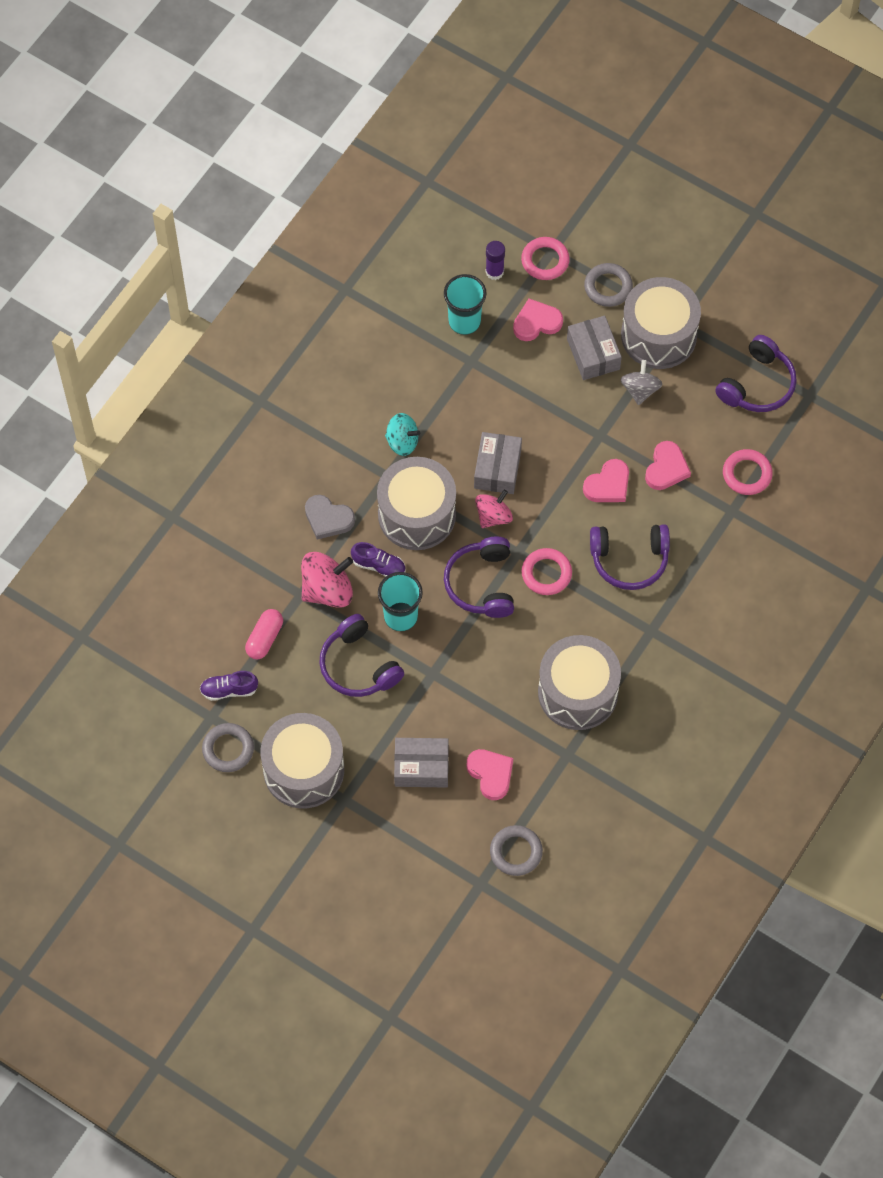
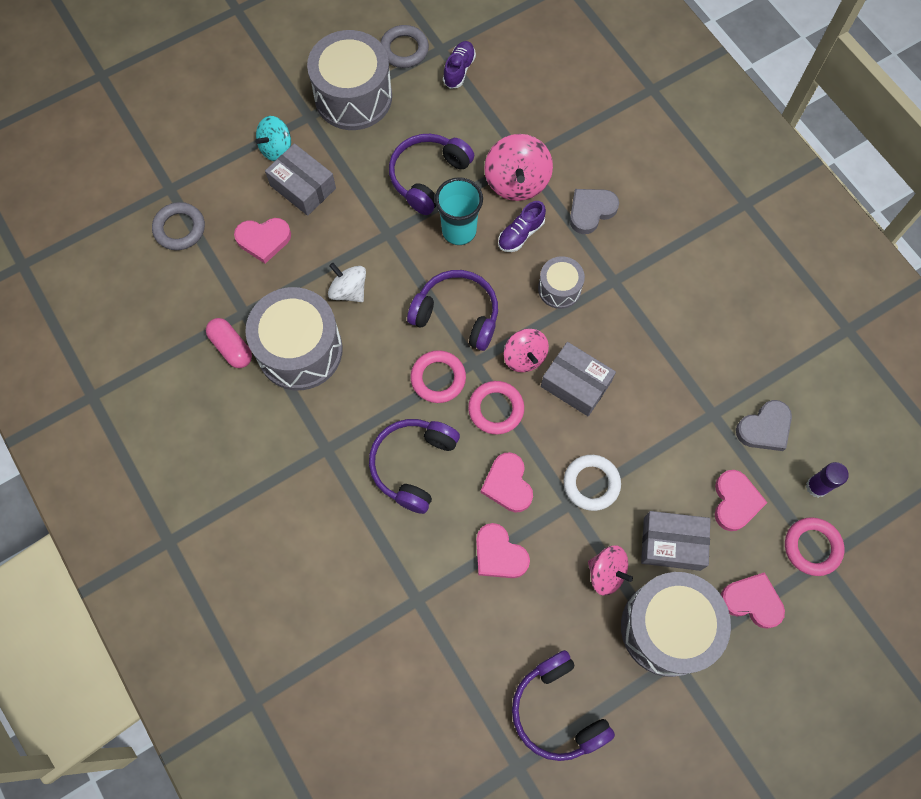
camera: 115 degrees right, 5 degrees up
(264, 638) = (494, 114): pink capsule -> pink capsule (231, 347)
(358, 665) = (428, 177): purple headphones -> purple headphones turned 45 degrees counterclockwise
(402, 442) = (646, 309): turquoise spinning top -> turquoise spinning top (276, 148)
(416, 514) = (559, 289): grey drum -> grey drum, size x0.52
(421, 767) = (303, 187): grey box -> grey box turned 75 degrees counterclockwise
(464, 321) = (764, 428): turquoise cup -> grey heart
(503, 679) = (349, 290): none -> white spinning top
(575, 426) = (591, 483): none -> white ring
(608, 287) = (752, 601): grey ring -> pink heart
(640, 390) = (606, 573): grey spinning top -> pink spinning top
(747, 474) = (452, 639): pink ring -> pink ring (496, 409)

